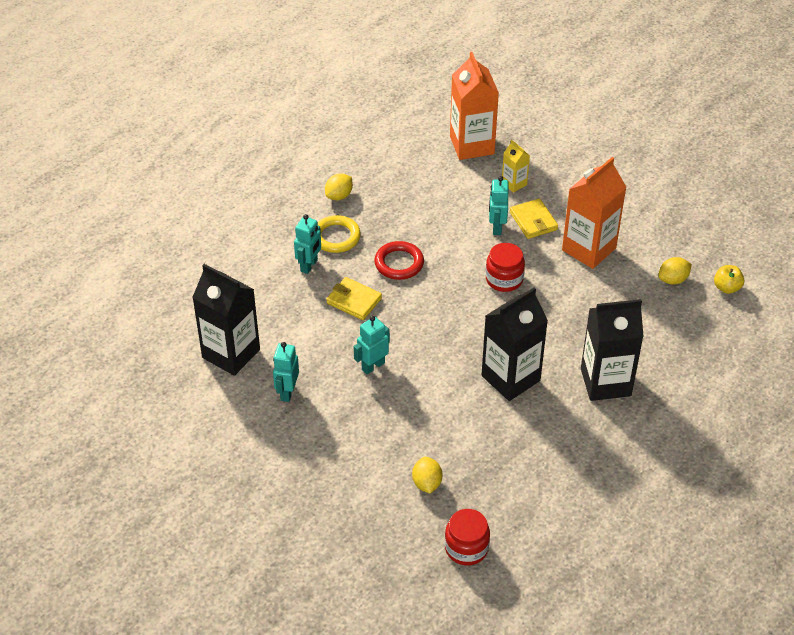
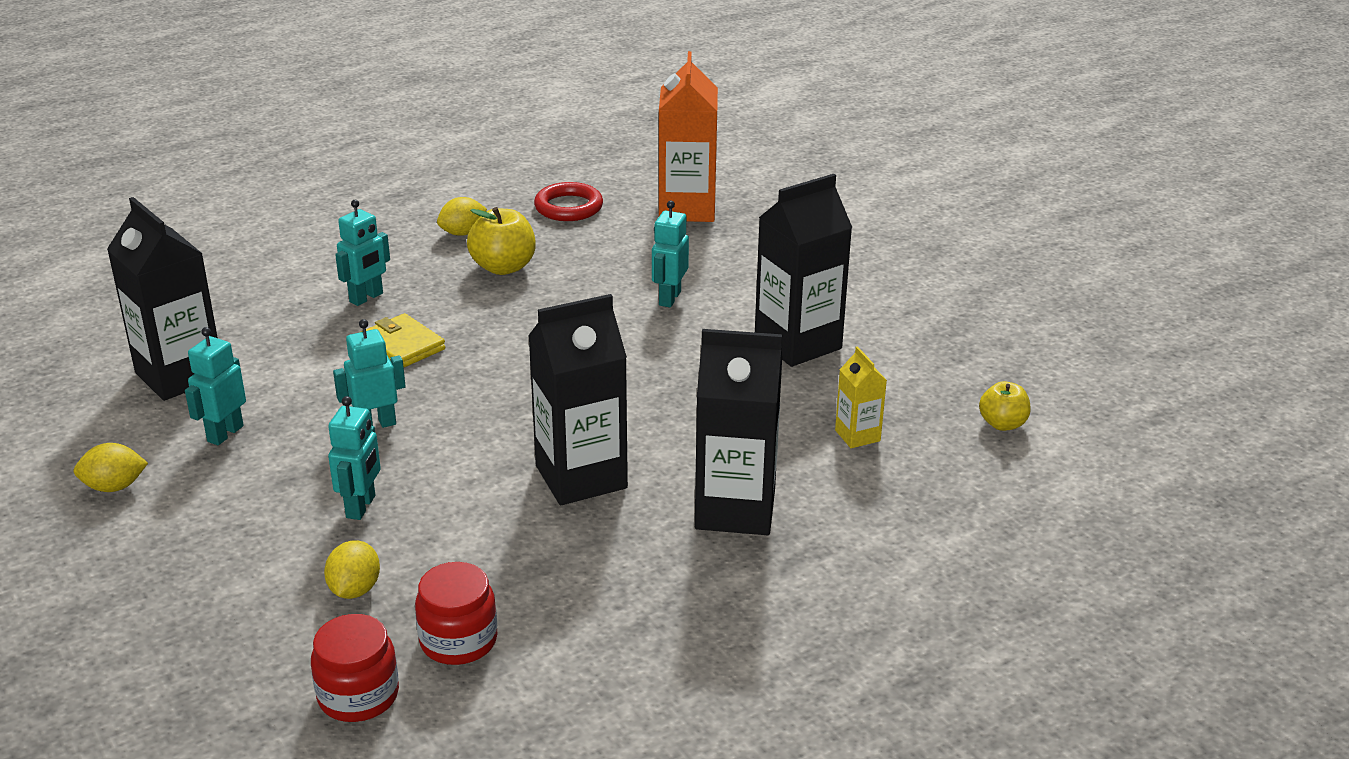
camera: 15 degrees right, 15 degrees down
(336, 237) = (427, 274): yellow ring -> none
(381, 221) = (503, 267): none -> yellow apple
(398, 427) = (361, 507): none -> turquoise robot
(399, 263) = (498, 315): red ring -> red ring (568, 207)
(504, 279) = (644, 357): red jar -> red jar (458, 640)
(514, 184) = (724, 256): yellow carton -> yellow carton (857, 435)
(533, 221) = (729, 299): yellow wallet -> none
(589, 249) = (798, 343): orange carton -> black carton
(673, 280) = (916, 400): yellow lemon -> yellow lemon (114, 487)

